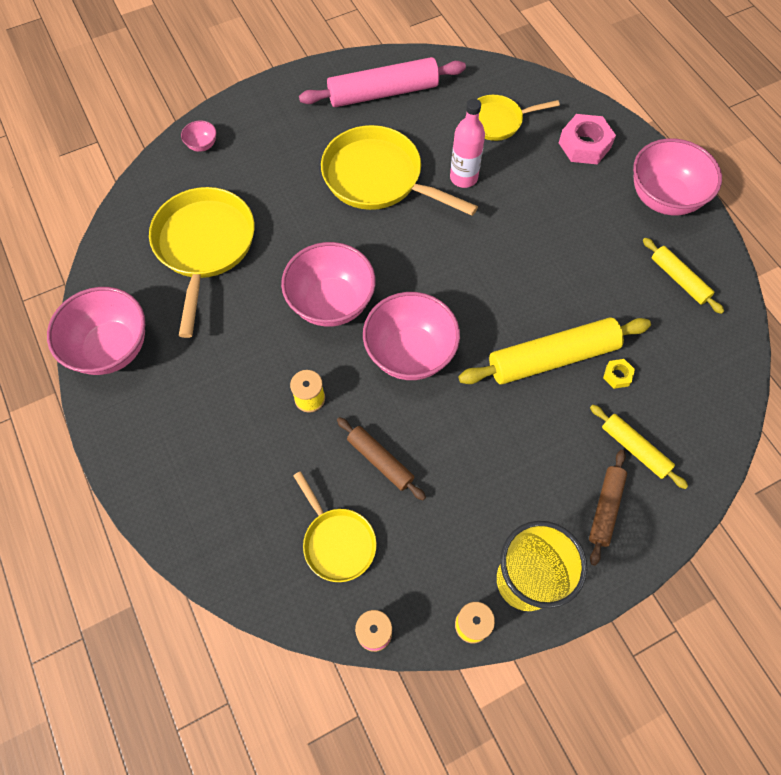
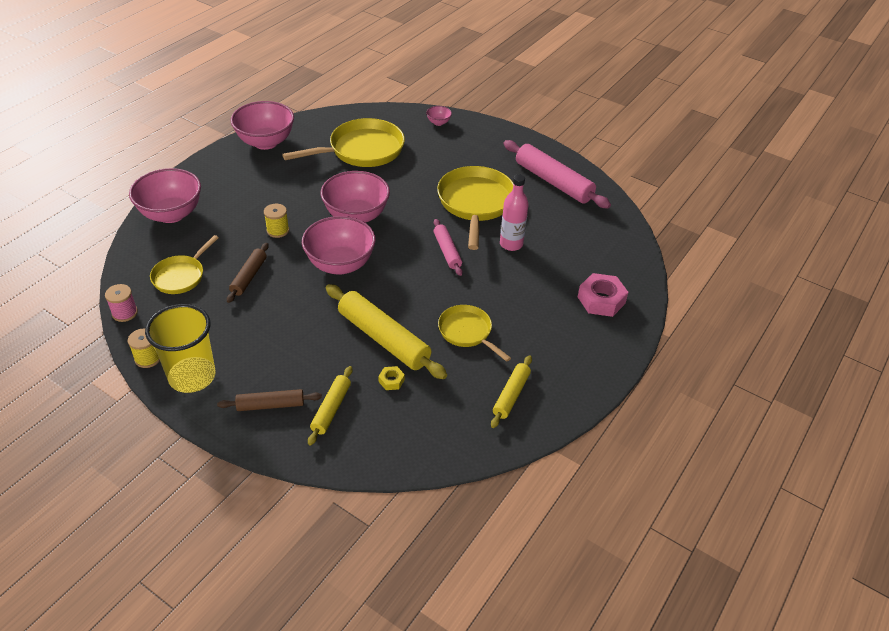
camera: 60 degrees right, 20 degrees down
(444, 240) = (447, 251): none -> pink rolling pin
(498, 121) = (580, 246): yellow pan -> yellow pan (467, 332)
(663, 198) = (588, 363): pink bowl -> pink bowl (171, 214)

